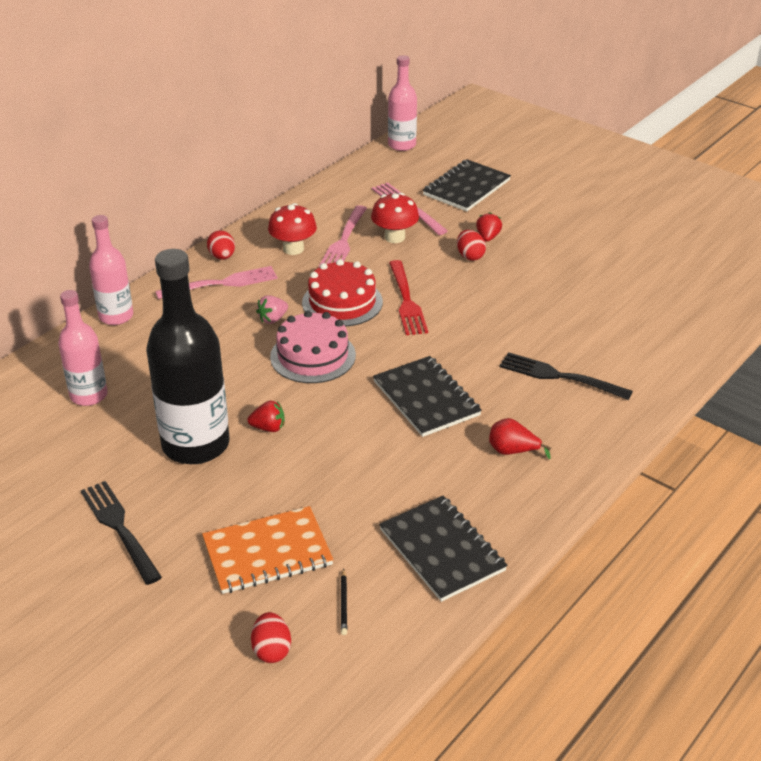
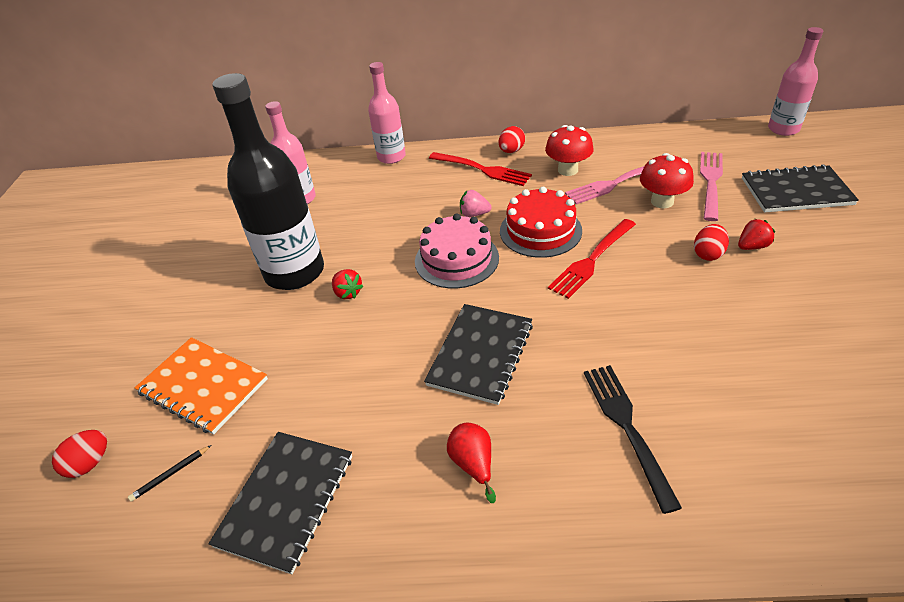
camera: 55 degrees right, 5 degrees up
(119, 528) = (178, 296): black fork -> none
(222, 283) = (483, 170): pink fork -> red fork

